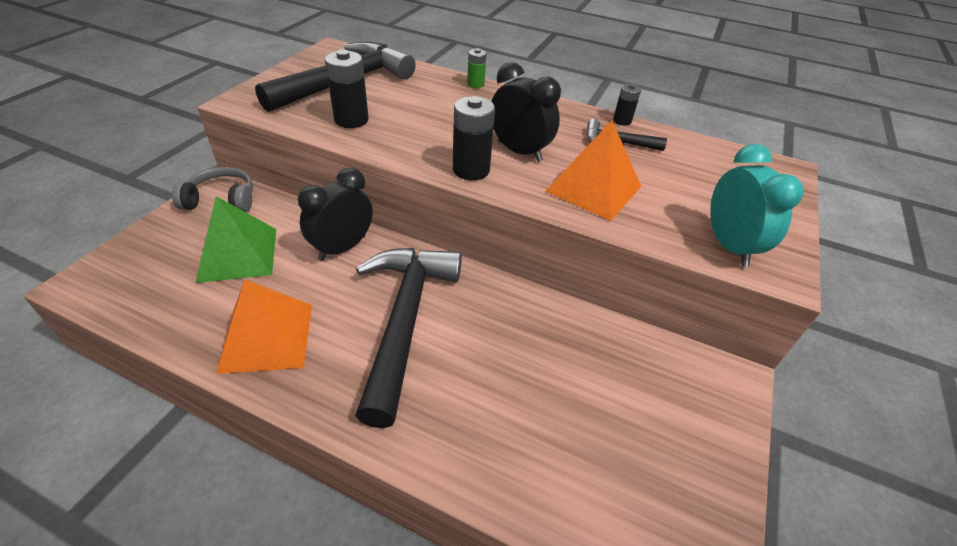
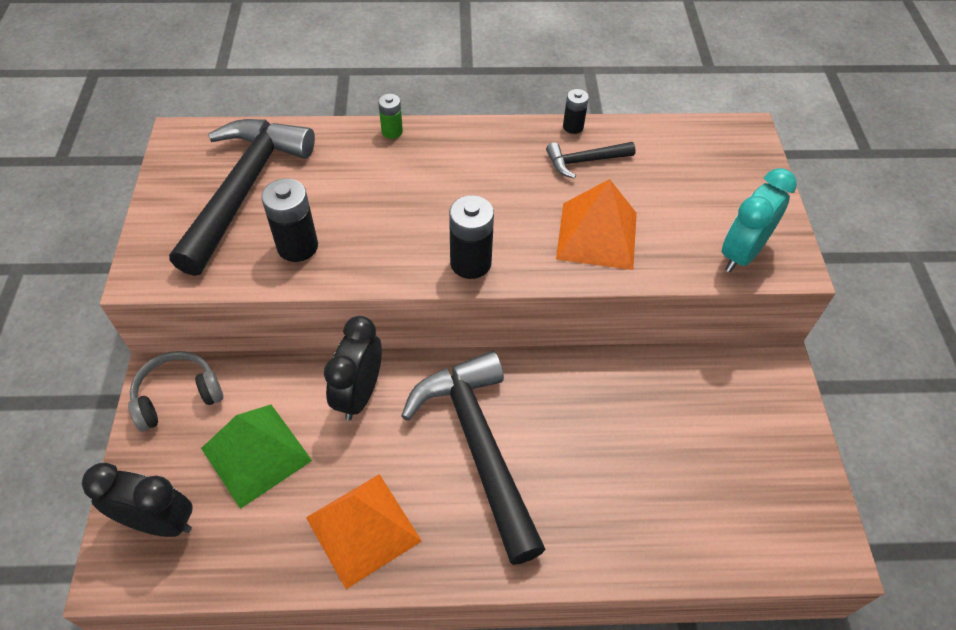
camera: 25 degrees left, 10 degrees up
(519, 151) = (500, 216): black clock -> black clock (159, 522)
(728, 246) = (741, 254): turquoise clock -> turquoise clock turned 105 degrees counterclockwise

